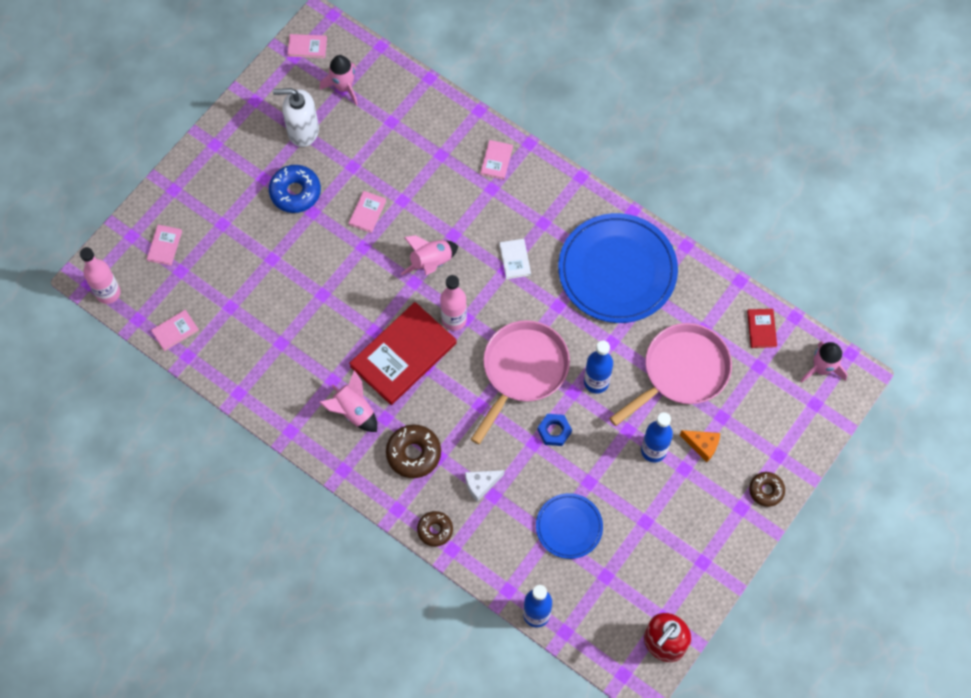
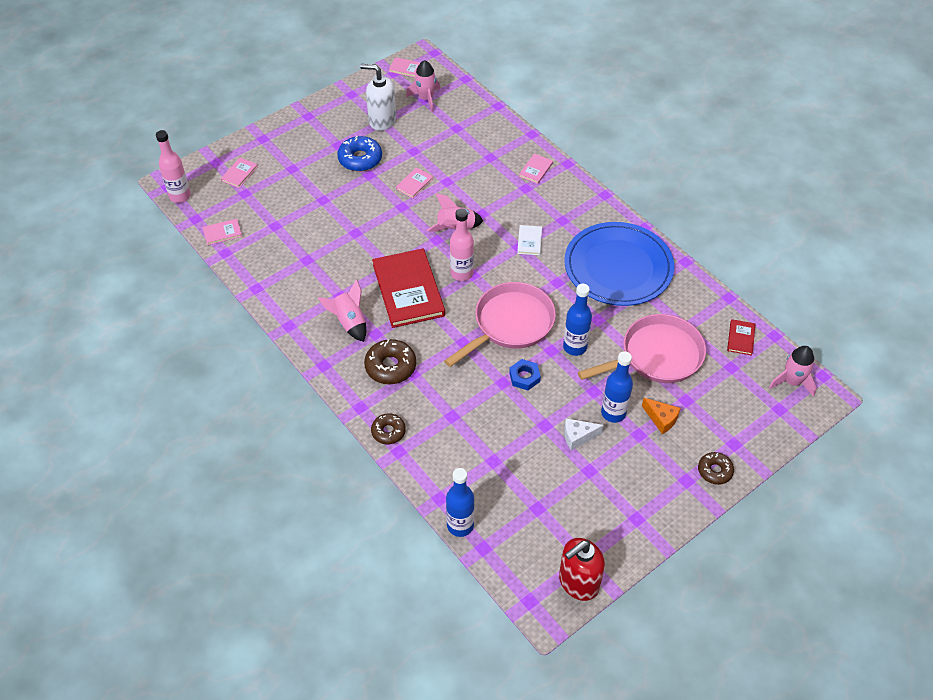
camera: 15 degrees right, 15 degrees down
(403, 355) = (408, 290): red book -> red book turned 75 degrees counterclockwise
(481, 485) = (443, 405): white cheese -> white cheese (578, 436)
(569, 527) = (514, 458): blue plate -> none

